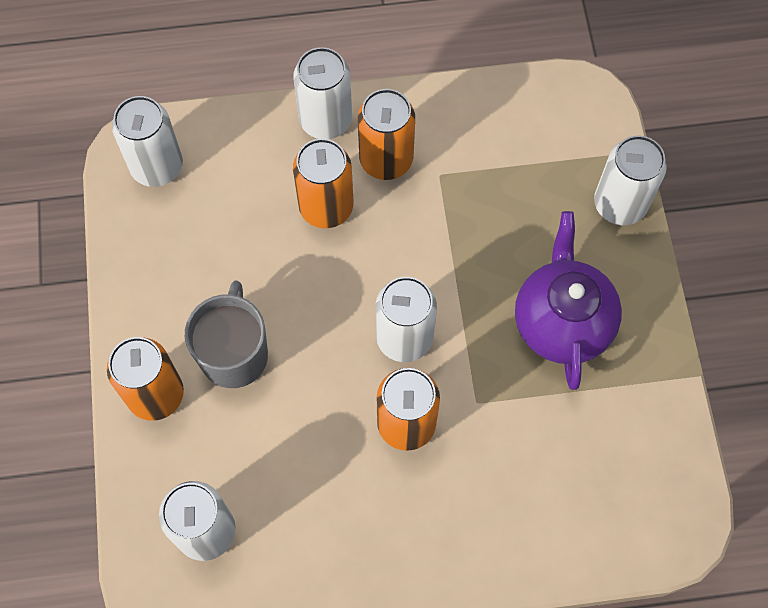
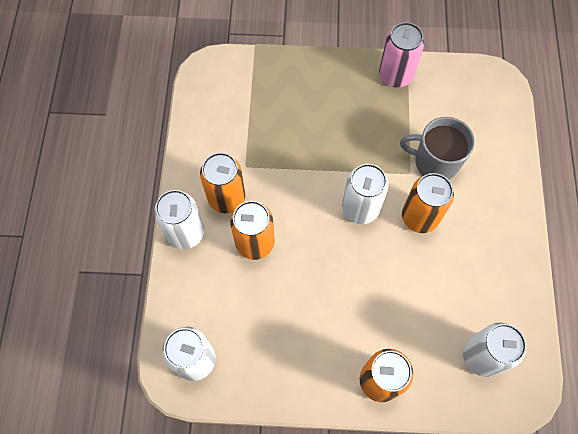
camera: 80 degrees left, 0 degrees up
(234, 354) = (356, 321): grey mug -> grey mug (435, 162)
(562, 321) = (362, 115): purple teapot -> none
(619, 204) = (289, 67): white can -> none
(647, 362) = (395, 75): none -> pink can

